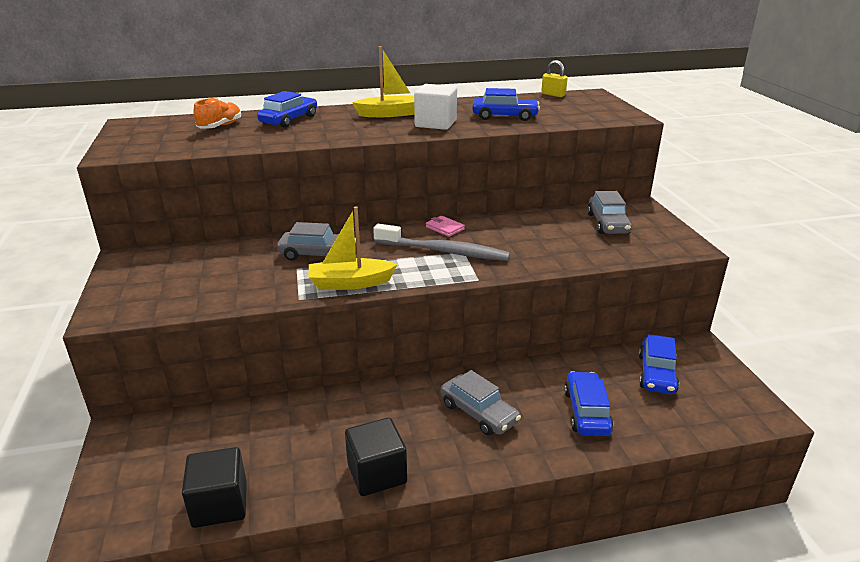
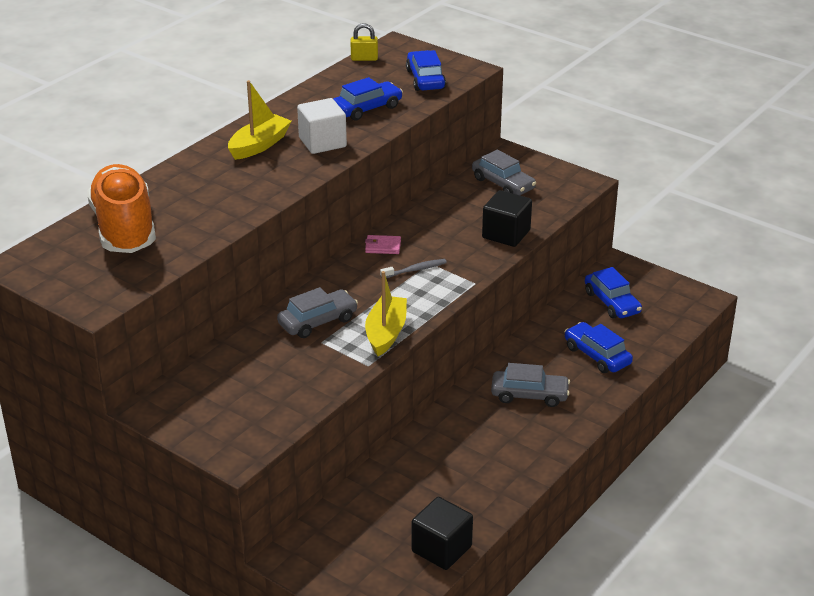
camera: 40 degrees left, 5 degrees up
(220, 126) = (124, 229): orange shoe -> orange shoe, size x2.05
(289, 120) = (176, 192): blue car -> blue car (425, 79)
(350, 283) = (386, 333): yellow boat -> yellow boat turned 150 degrees clockwise
(377, 473) = (515, 471): black cube -> black cube (506, 234)
(444, 251) = (415, 270): grey toothbrush -> grey toothbrush, size x0.50

